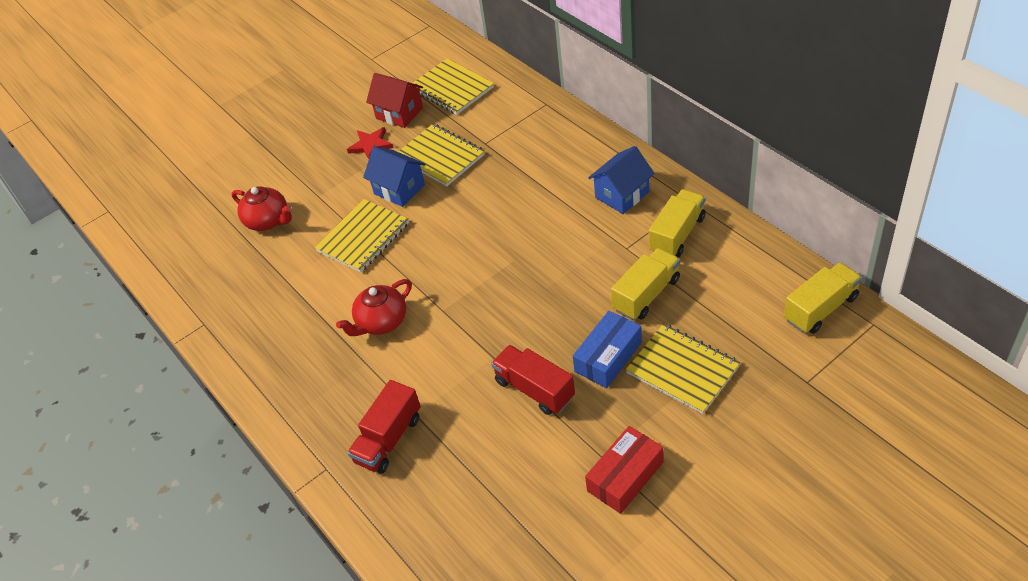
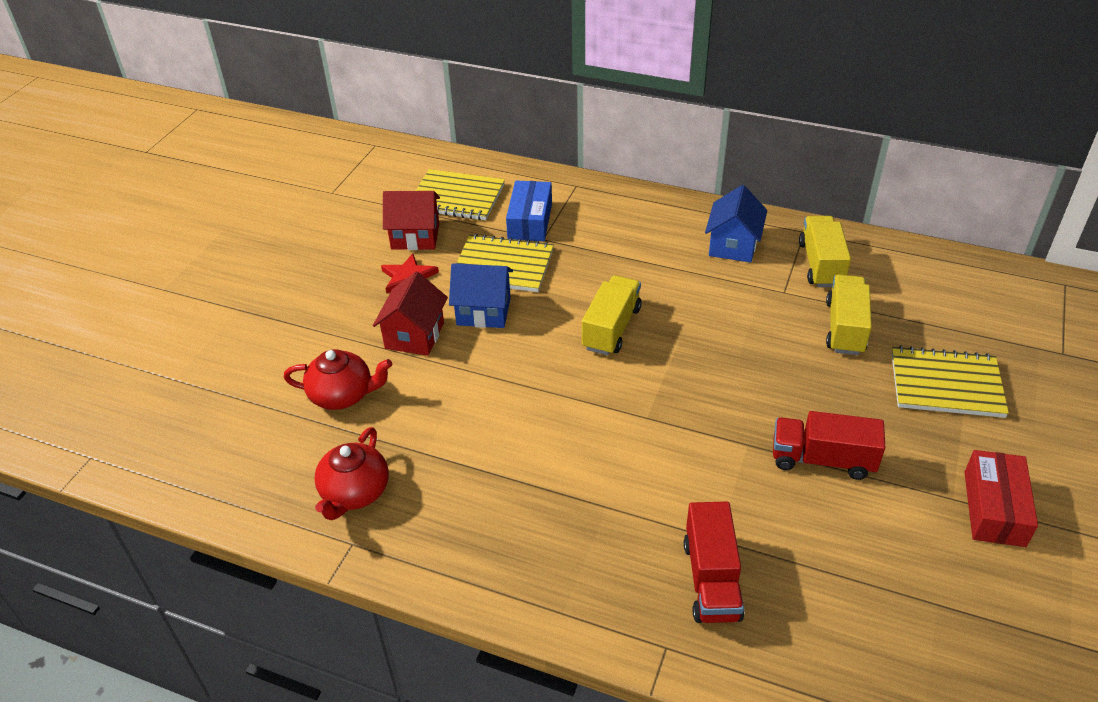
camera: 35 degrees left, 5 degrees down
(342, 192) = (414, 335): none -> red house
(363, 237) = (483, 374): yellow notebook -> none
(381, 322) = (587, 456): red teapot -> red teapot (354, 493)
(608, 357) = (865, 399): blue box -> blue box (530, 221)
(820, 308) = (1010, 286): yellow truck -> yellow truck (611, 328)

